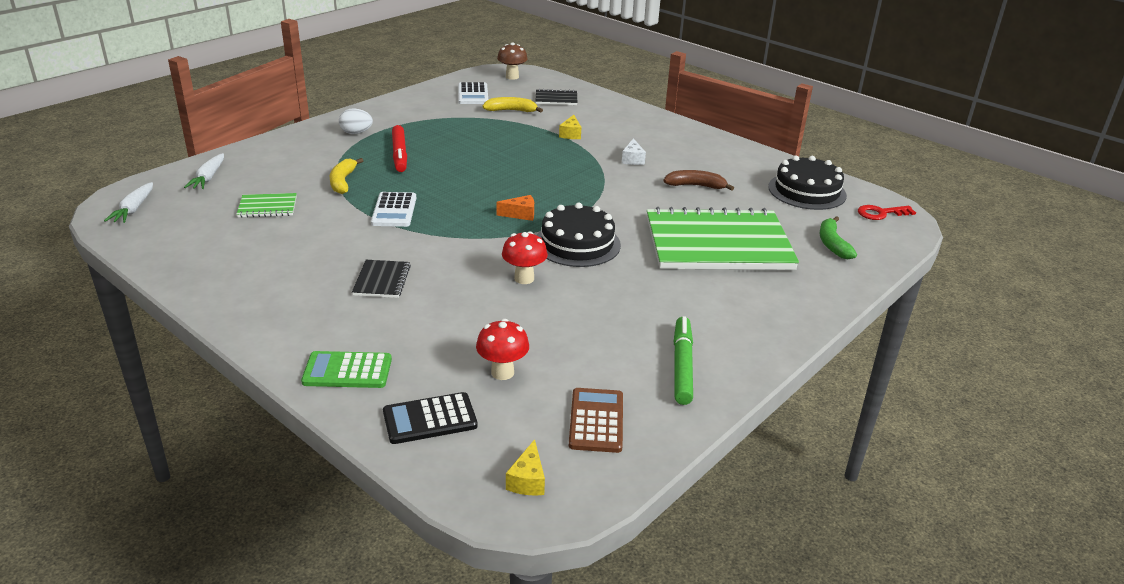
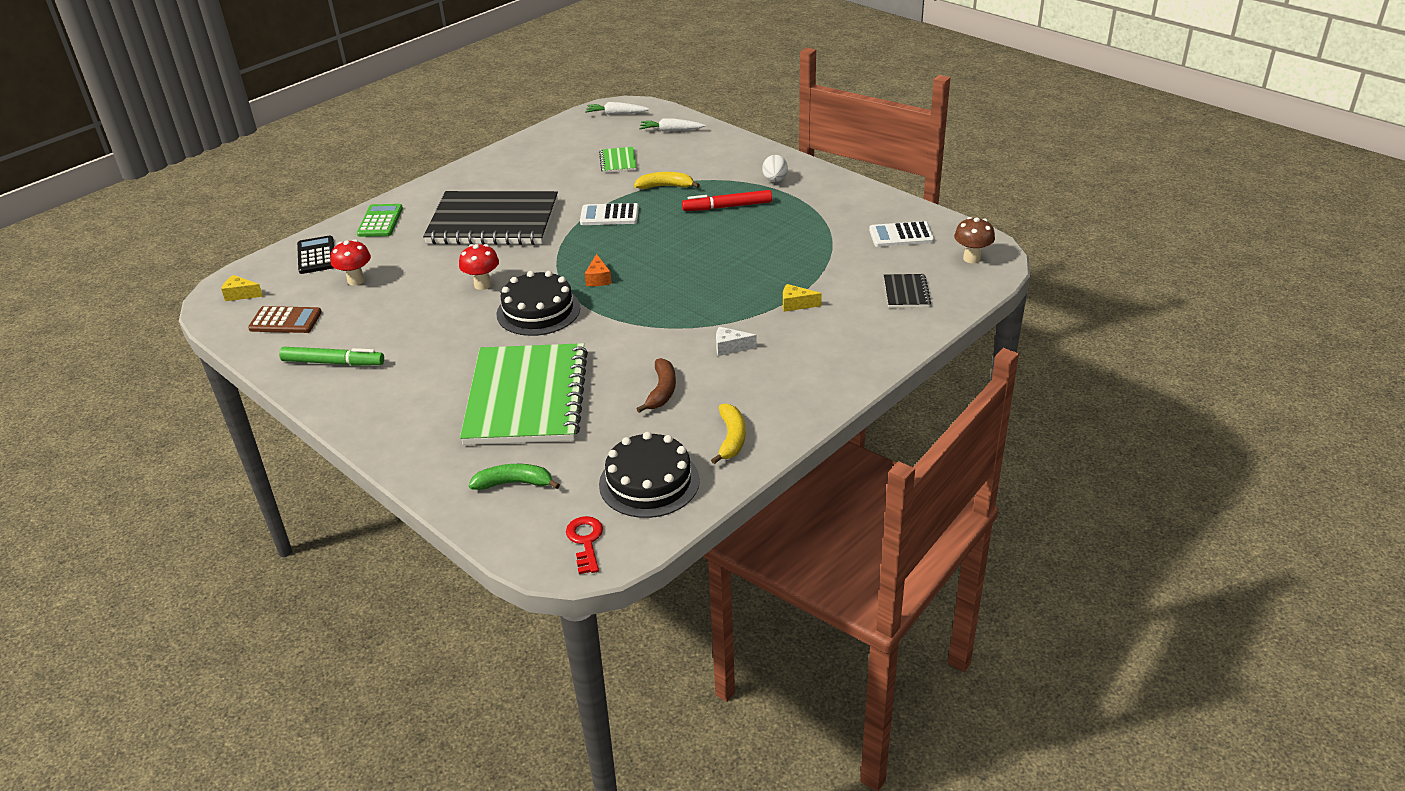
camera: 95 degrees right, 5 degrees up
(381, 280) = (493, 222): black notebook -> black notebook, size x2.43
(511, 111) = (857, 263): yellow banana -> yellow banana (731, 438)

